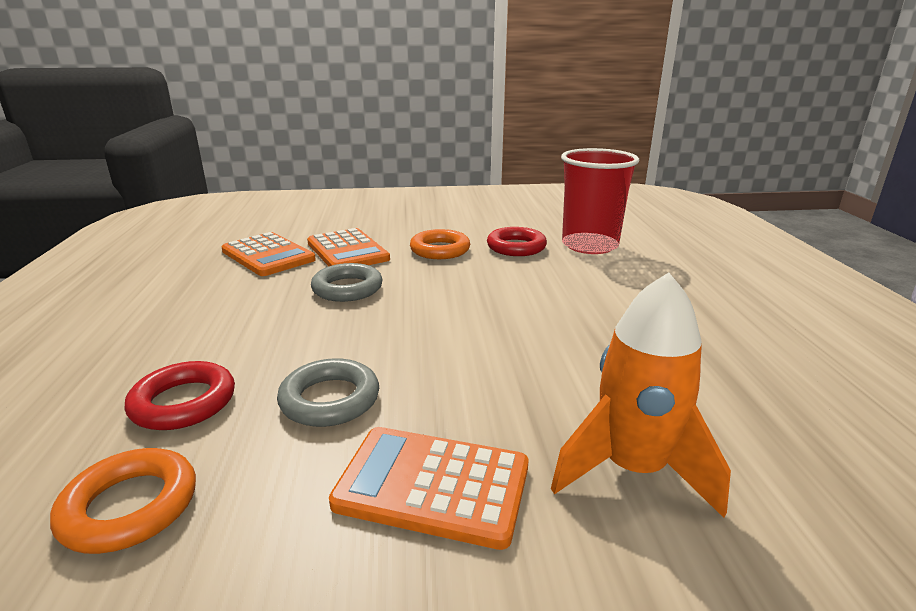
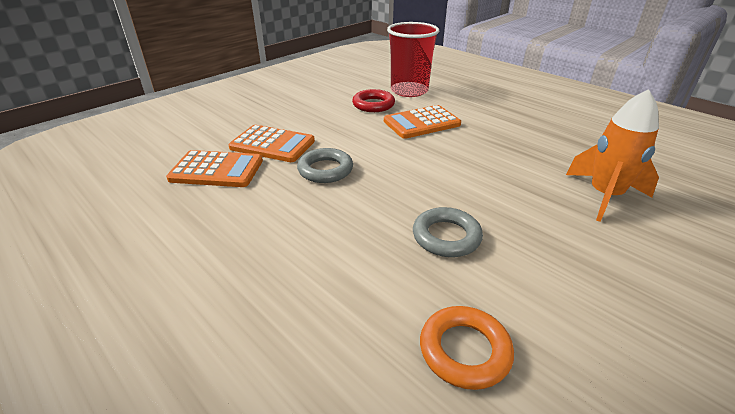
camera: 40 degrees left, 10 degrees up
(183, 402) = (373, 287): red ring -> none
(432, 486) = (560, 246): orange calculator -> orange calculator (421, 123)
(440, 250) = (333, 122): orange ring -> none

